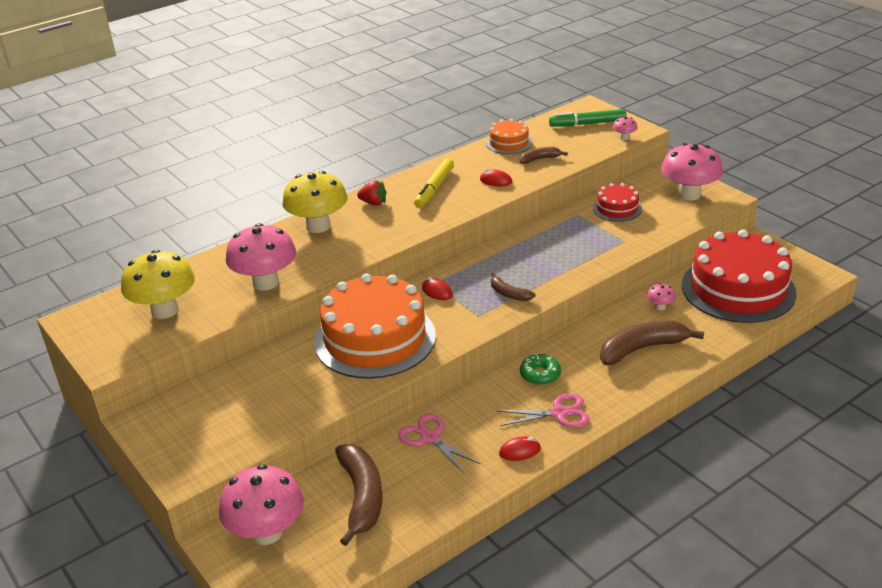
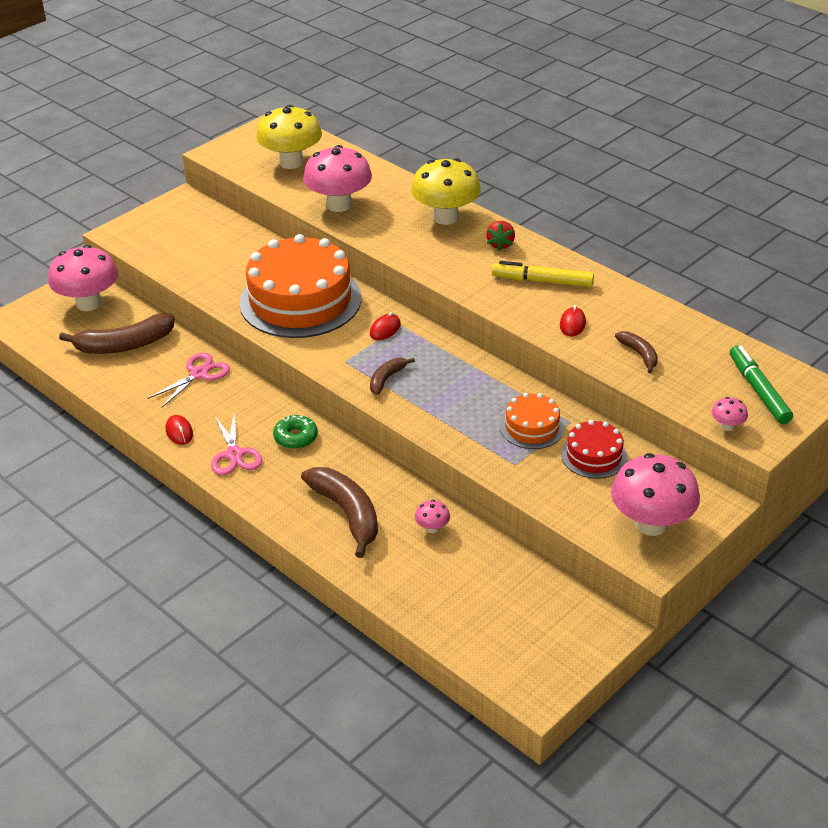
camera: 80 degrees right, 5 degrees up
(509, 143) = (676, 326): orange cake -> orange cake (532, 427)
(738, 289) = (484, 602): red cake -> none

